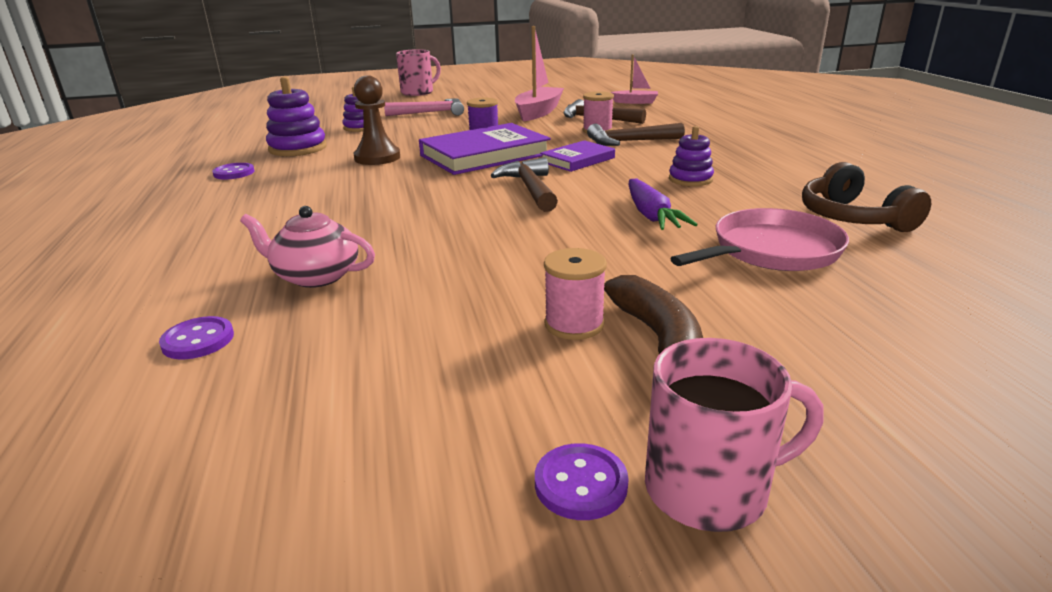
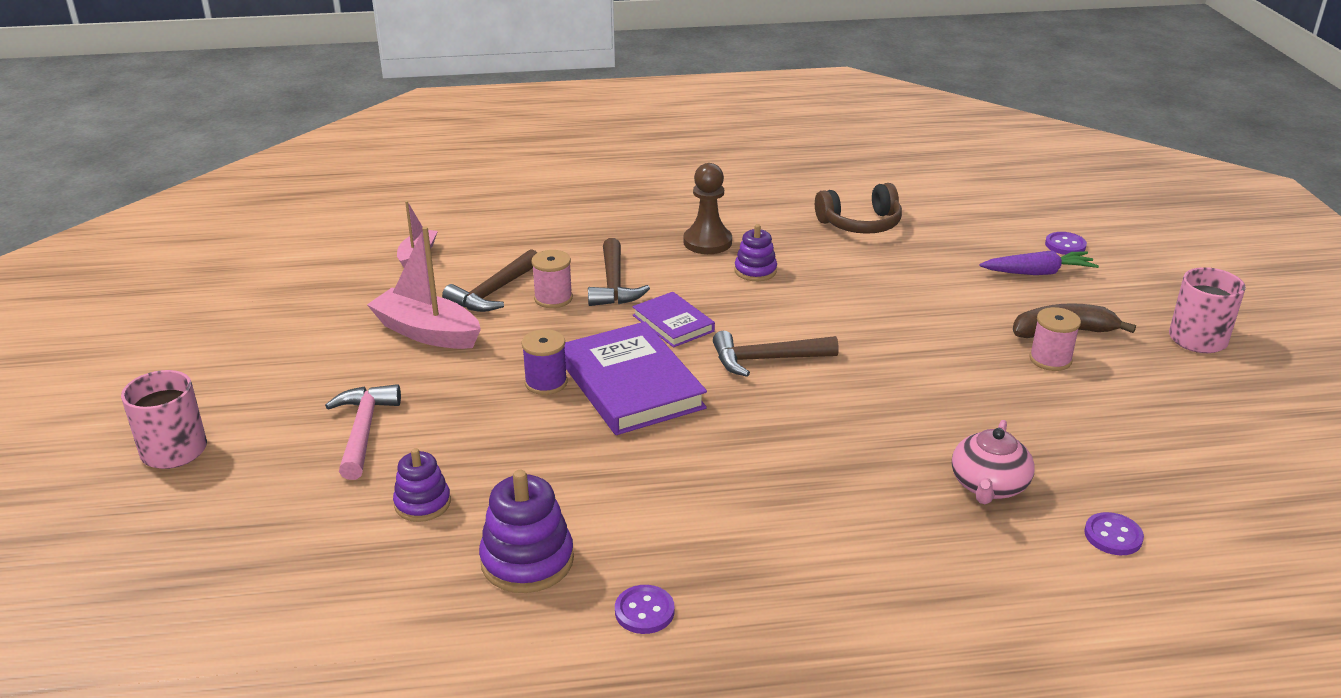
camera: 85 degrees left, 5 degrees up
(377, 158) = (612, 473): brown pawn -> brown pawn (707, 242)
(581, 484) = (1208, 372): purple button -> purple button (1065, 245)
(651, 216) = (849, 304): purple carrot -> purple carrot (1038, 273)
(771, 251) = (924, 267): pink pan -> none

